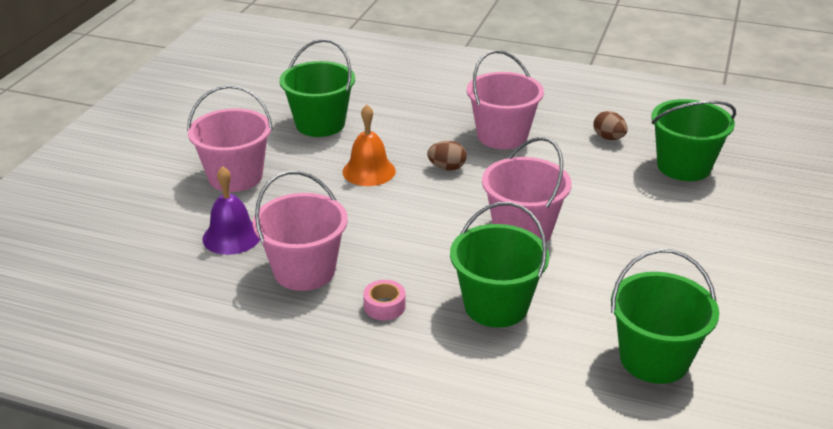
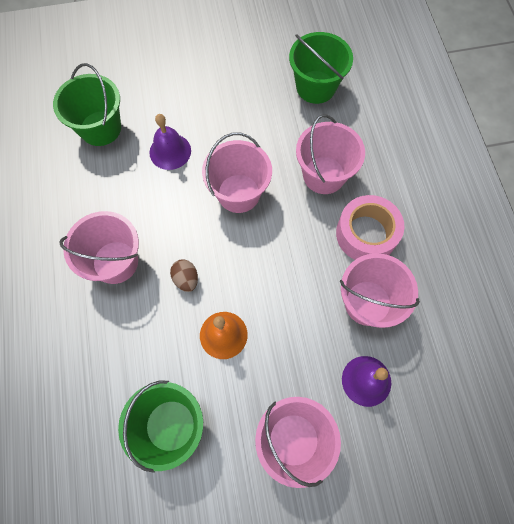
camera: 120 degrees left, 35 degrees up
(384, 306) = (366, 234): pink tape -> pink tape, size x2.10
(496, 306) = (324, 175): green bucket -> pink bucket
(608, 138) = (81, 187): brown egg -> none
(618, 202) = (170, 151): none -> purple bell

